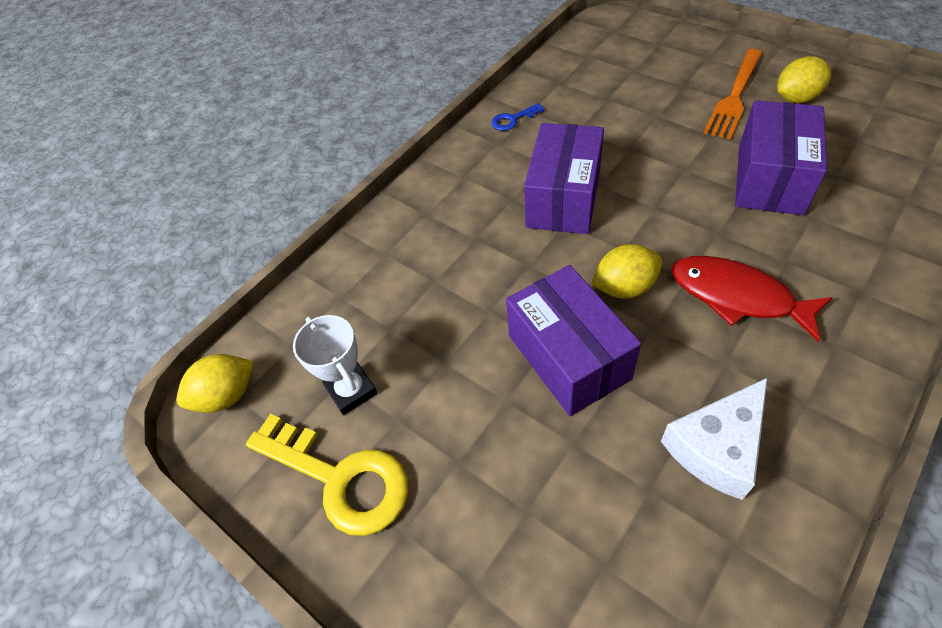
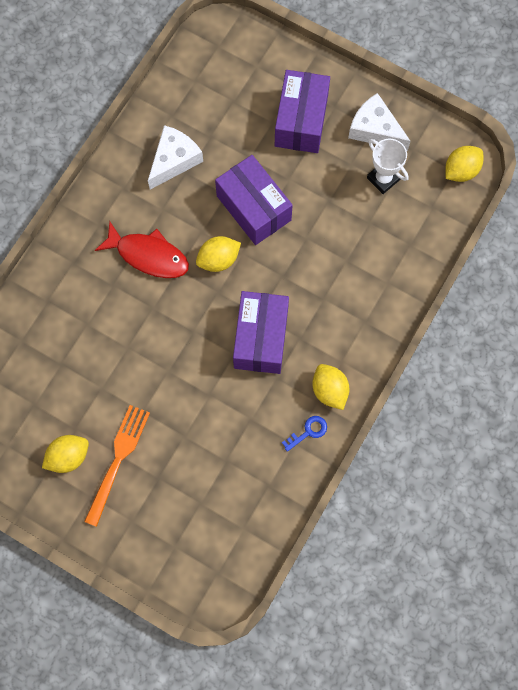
camera: 165 degrees right, 20 degrees up
(340, 478) = (375, 129): yellow key -> white cheese
(483, 152) = (329, 390): none -> yellow lemon
(769, 179) = (108, 360): purple box -> purple box (301, 121)

